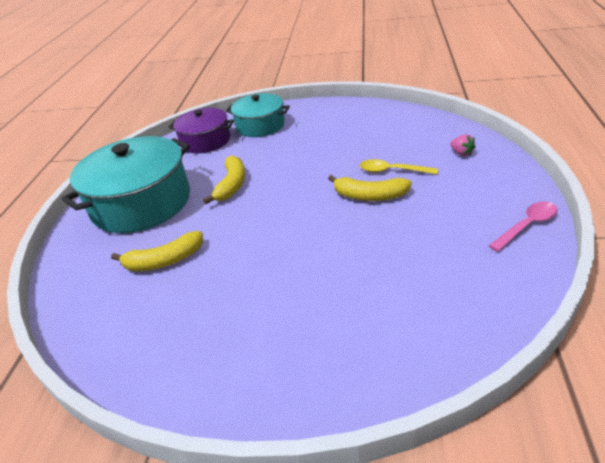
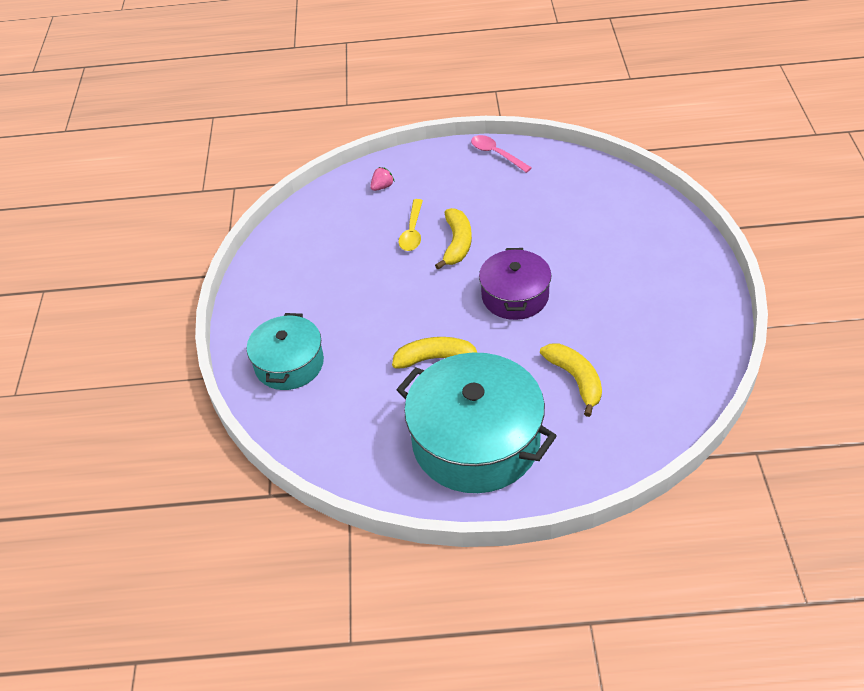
camera: 100 degrees left, 10 degrees up
(205, 141) = (324, 418): purple pot -> purple pot (515, 296)

